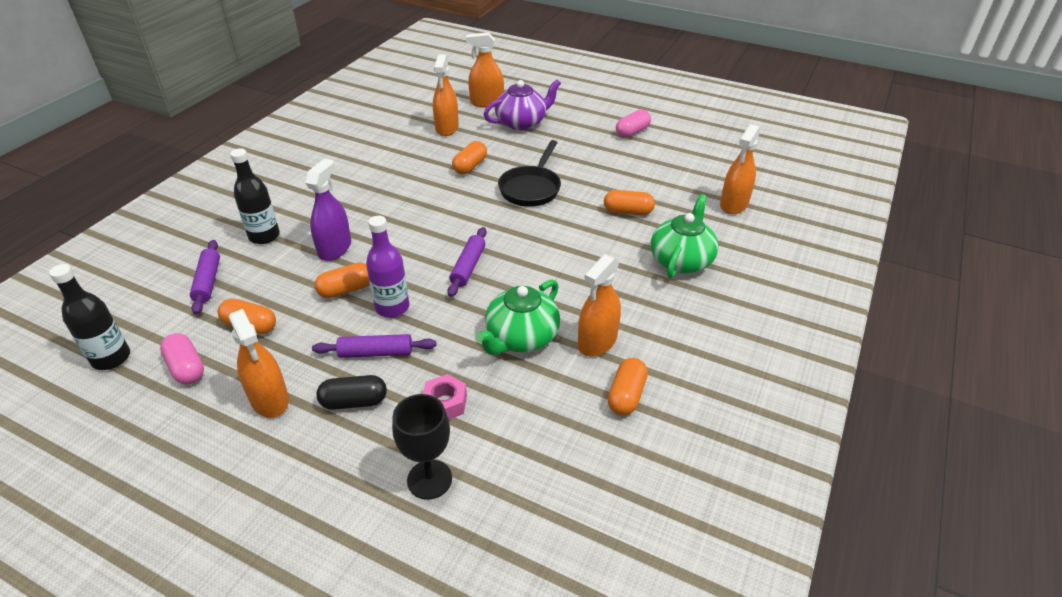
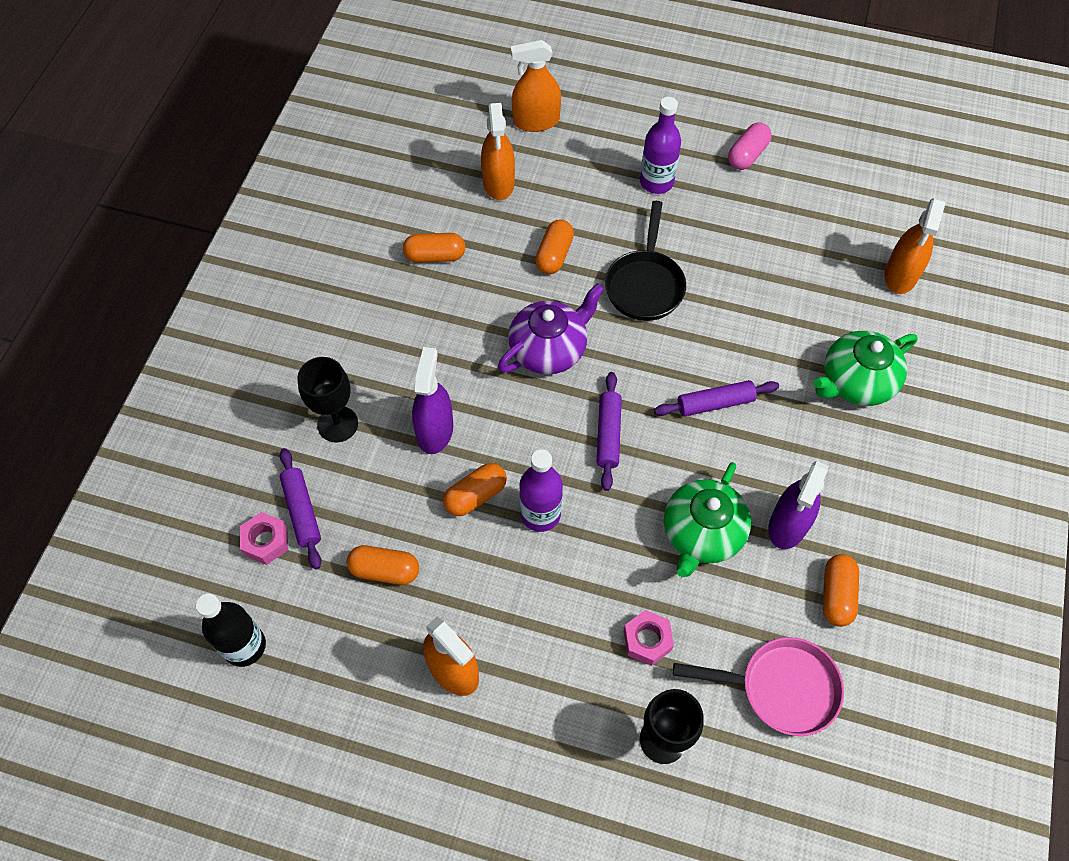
camera: 10 degrees left, 20 degrees up
(169, 296) = (266, 541): none -> pink nut
(186, 368) = (339, 644): pink capsule -> none
(264, 236) = (337, 424): black bottle -> black goblet
(354, 402) = (548, 656): black capsule -> none
(376, 353) = (546, 584): purple rolling pin -> purple rolling pin (715, 403)
(522, 122) = (596, 156): purple teapot -> purple teapot (549, 349)
(553, 457) = (780, 688): none -> pink pan
(560, 138) = (656, 182): none -> purple bottle
(597, 341) = (788, 525): orange spray bottle -> purple spray bottle
(628, 212) = (775, 309): orange capsule -> orange capsule (435, 256)
(681, 260) = (856, 382): green teapot -> green teapot turned 135 degrees counterclockwise

